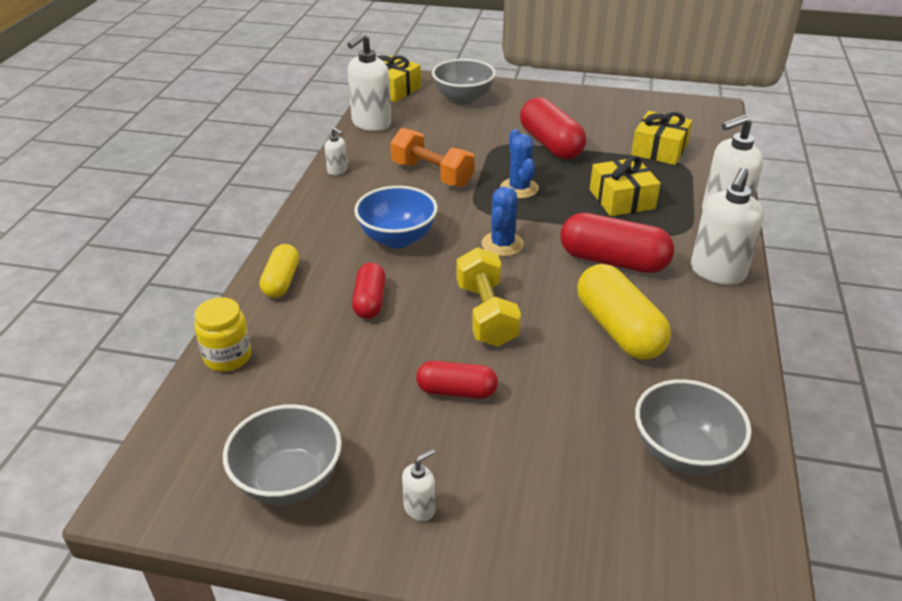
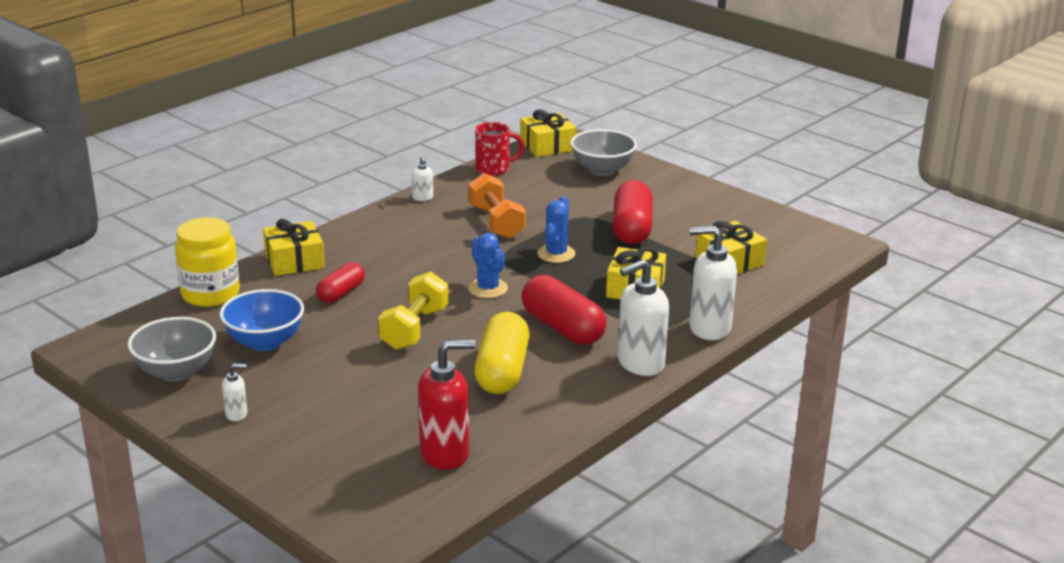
camera: 30 degrees right, 10 degrees down
(228, 357) = (210, 294): yellow jar -> yellow jar, size x1.51
(281, 281) = (294, 261): yellow capsule -> yellow gift
(371, 124) = (494, 169): white soap dispenser -> red mug
(397, 238) = (411, 259): blue bowl -> blue bowl (265, 342)
(456, 391) = (335, 365): red capsule -> none
(502, 244) = (488, 288): blue cactus -> blue cactus turned 75 degrees counterclockwise
(683, 453) = (445, 453): grey bowl -> red soap dispenser

